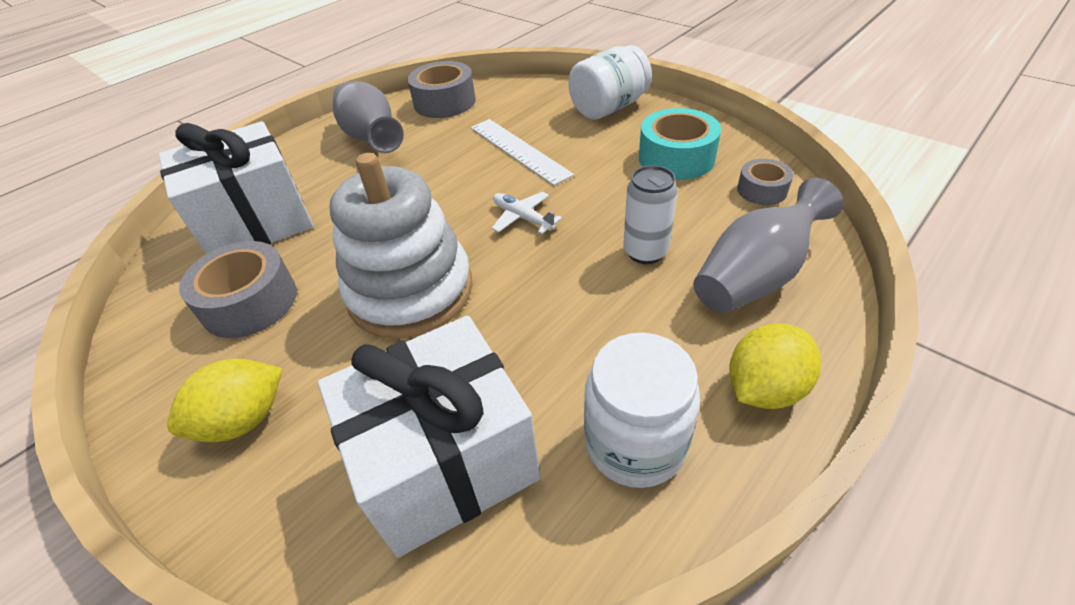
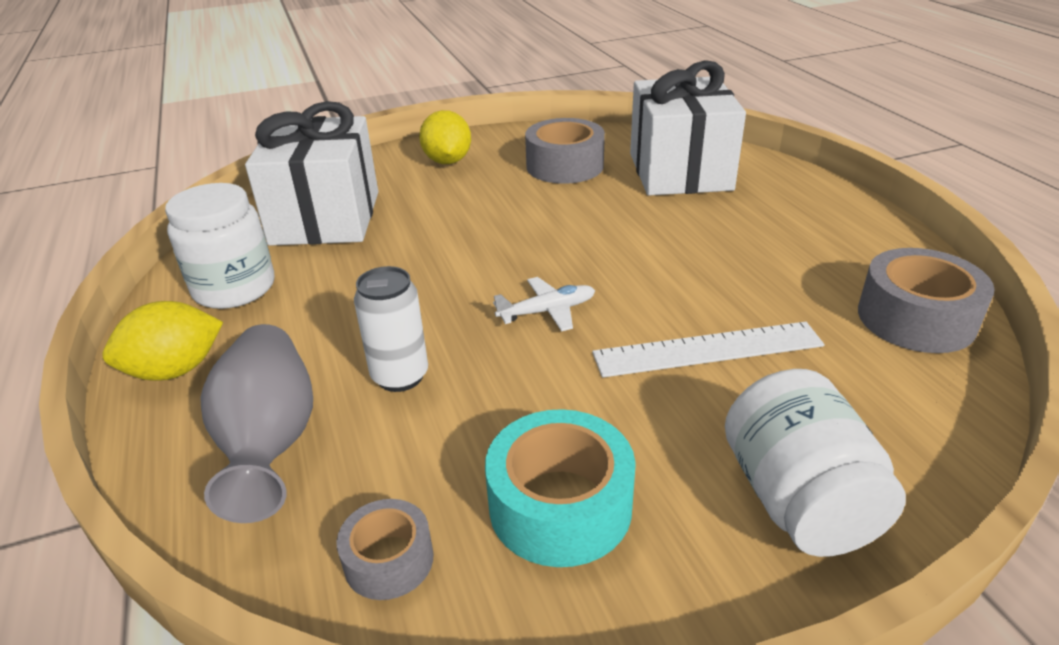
camera: 115 degrees right, 10 degrees down
(371, 137) = (826, 244): grey vase -> none
(410, 291) = (502, 229): white stacking toy -> none
(764, 388) = (175, 370): yellow lemon -> yellow lemon turned 75 degrees clockwise

